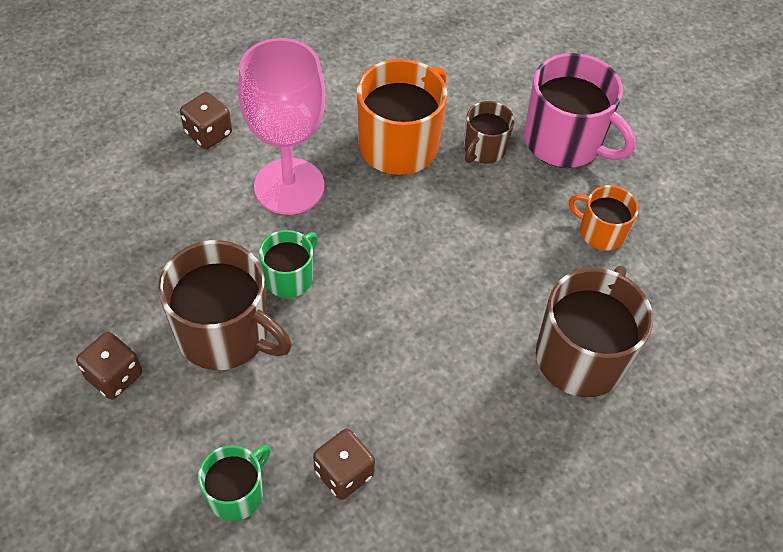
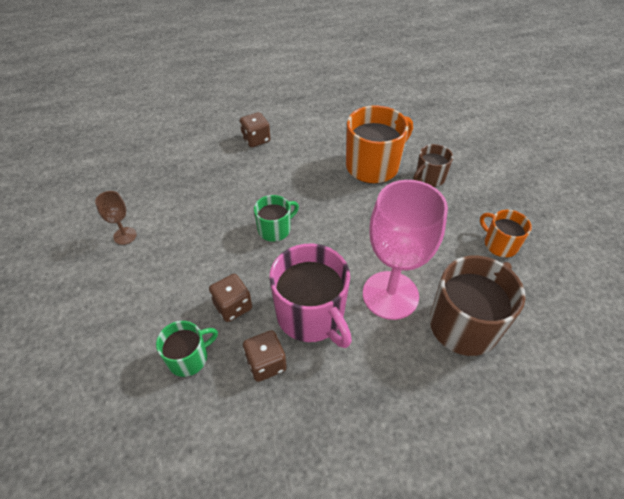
camera: 20 degrees right, 5 degrees down
(66, 338) = (125, 236): none -> brown goblet
(114, 376) = (143, 264): brown dice -> brown dice (233, 306)
(225, 333) = (221, 254): brown mug -> none
(289, 186) = (294, 177): pink goblet -> pink goblet (390, 295)
(564, 141) = (487, 183): pink mug -> pink mug (311, 315)

